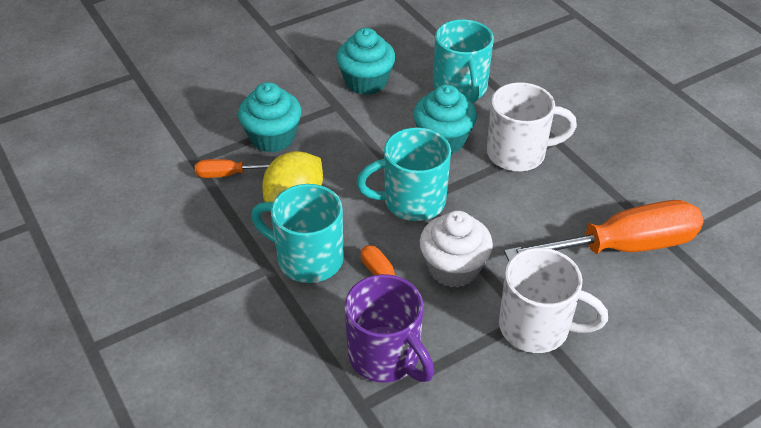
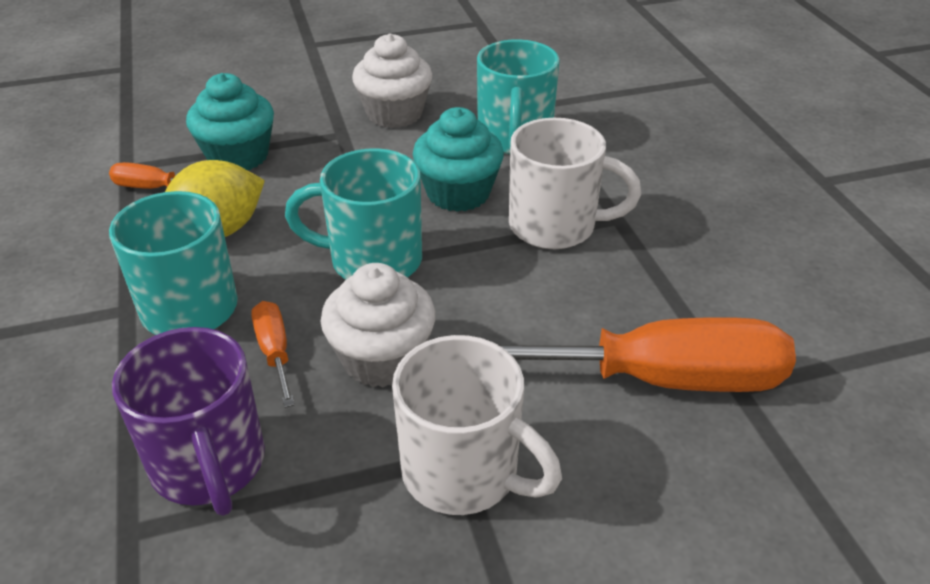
camera: 15 degrees right, 5 degrees down
(366, 82) = (394, 114): turquoise cupcake -> white cupcake

